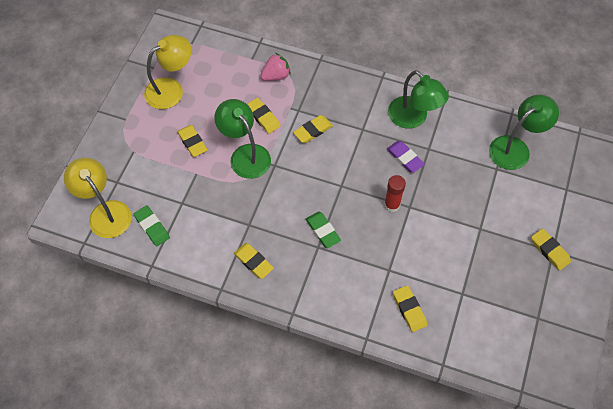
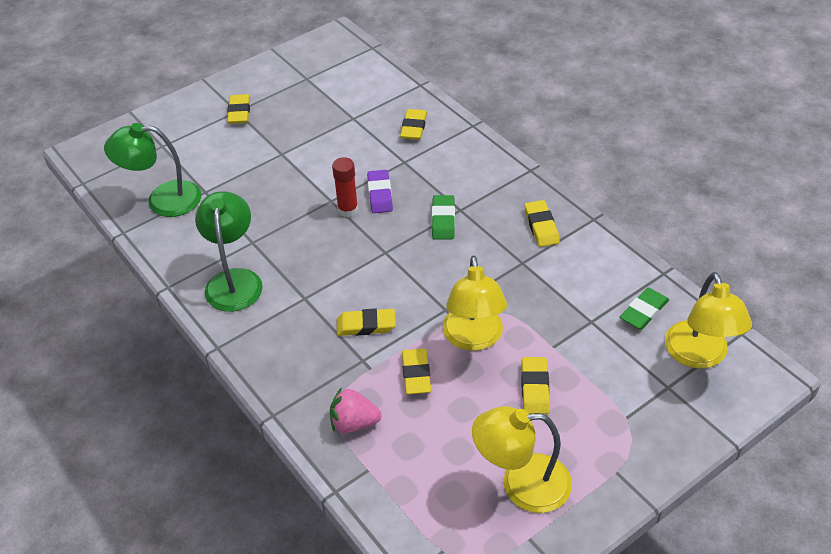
camera: 145 degrees left, 15 degrees down
(152, 227) = (644, 311): green eraser -> green eraser turned 45 degrees clockwise
(245, 154) = (473, 338): green lamp -> yellow lamp
(405, 158) = (288, 245): purple eraser -> purple eraser (380, 194)

